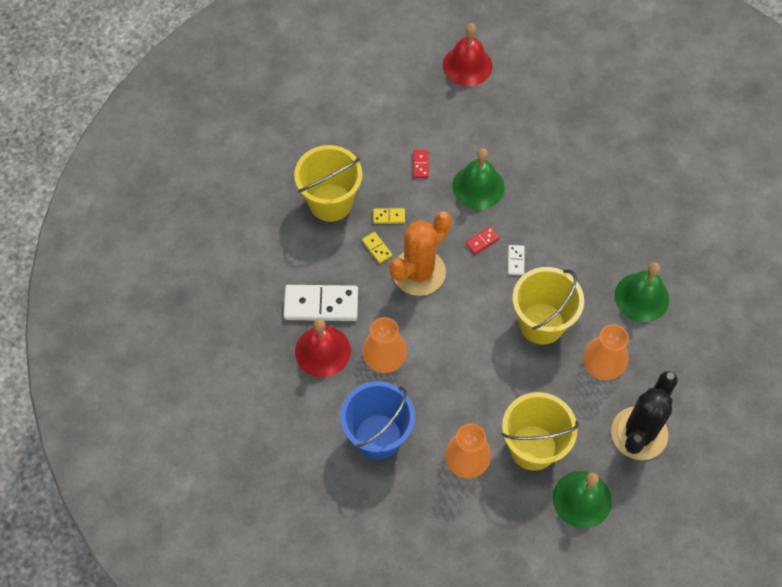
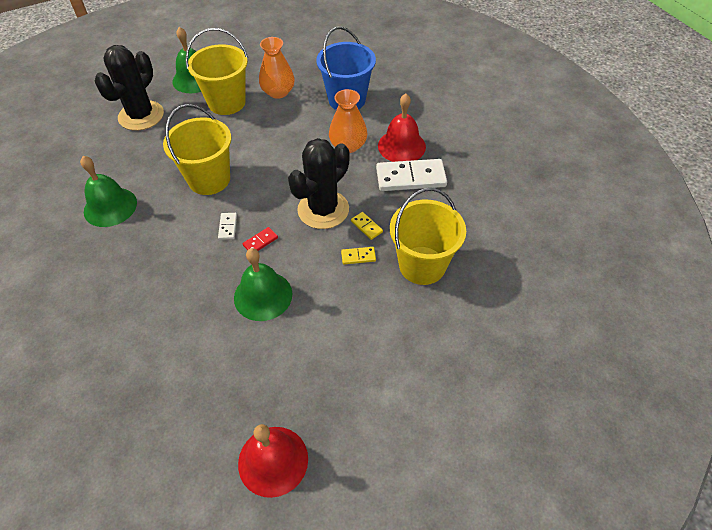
camera: 175 degrees right, 10 degrees down
(419, 272) = (323, 209): orange cactus -> black cactus
(420, 165) = (329, 314): red domino -> none
(602, 365) = (160, 155): orange vase -> none

